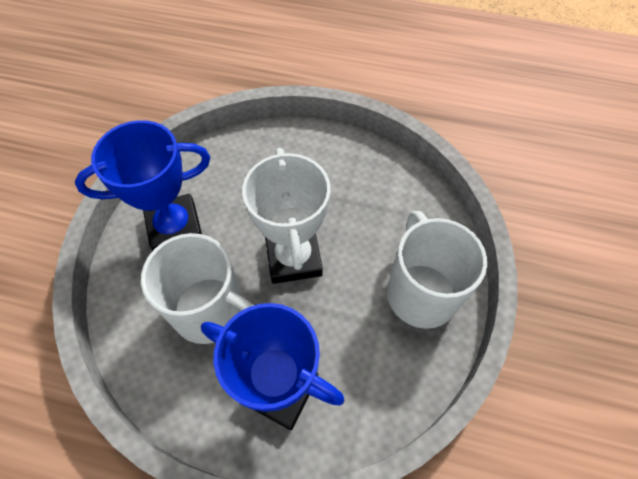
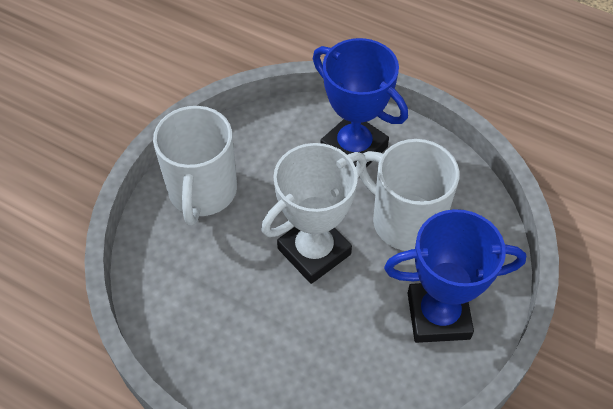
camera: 165 degrees left, 5 degrees down
(293, 258) = (314, 251): white trophy -> white trophy turned 45 degrees clockwise

